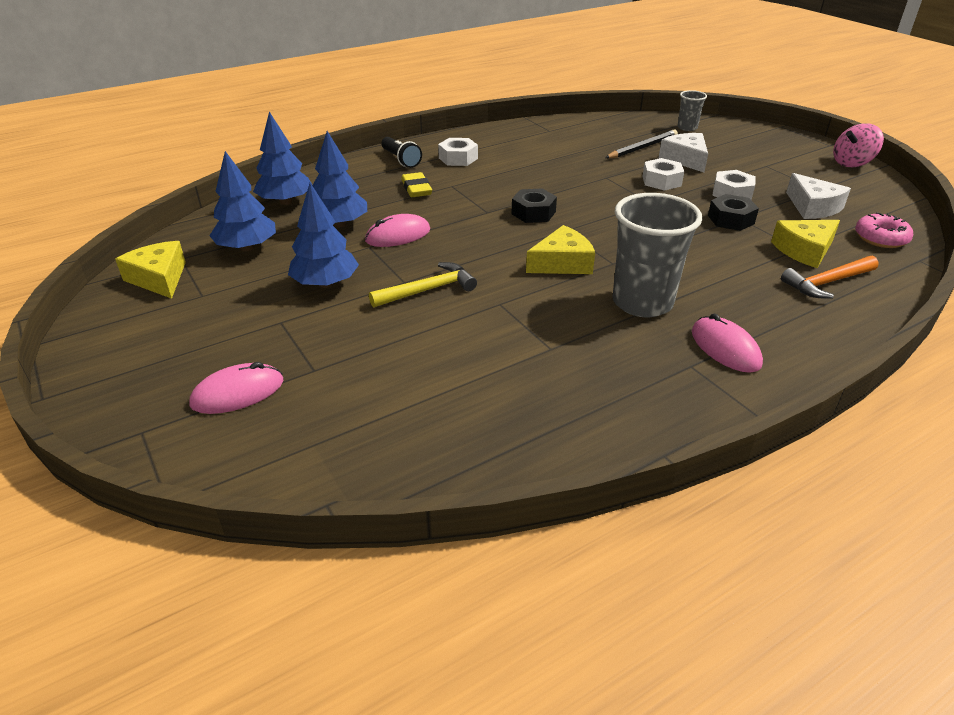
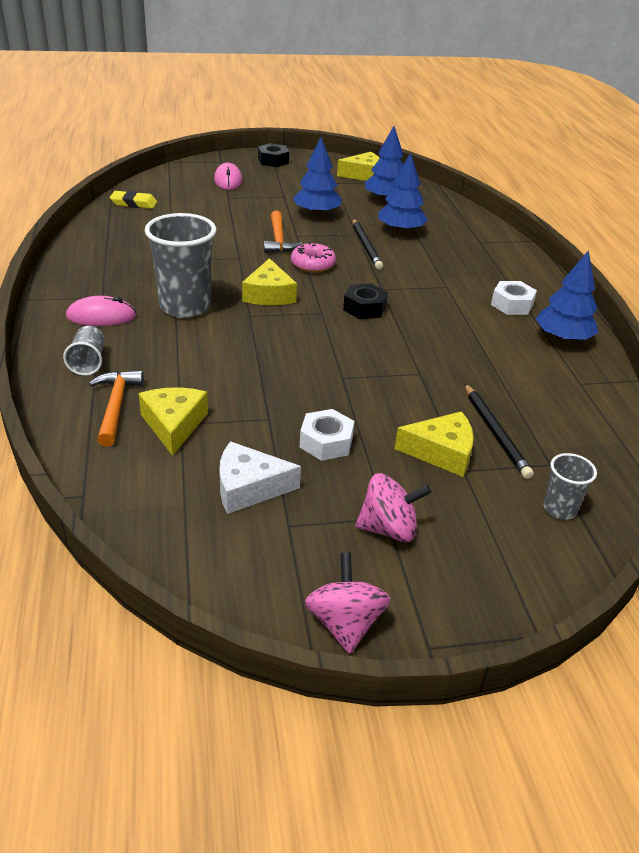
camera: 110 degrees right, 0 degrees up
(285, 201) = (453, 219): blue tree -> blue tree (562, 338)
(398, 235) = (366, 246): pink mouse -> black pencil
(401, 160) = (520, 277): black flashlight -> none
(416, 189) = (448, 270): yellow eraser -> yellow eraser (134, 203)
(428, 290) = (278, 240): yellow hammer -> orange hammer
(661, 181) = (388, 405): white nut -> none
(685, 159) = (441, 452): white cheese -> yellow cheese
(731, 219) = (269, 410): black nut -> black nut (273, 161)
(774, 163) = (388, 528): none -> pink spinning top
(800, 321) = (88, 362): none -> grey cup
(880, 238) = (144, 496): pink donut -> pink donut (312, 264)

